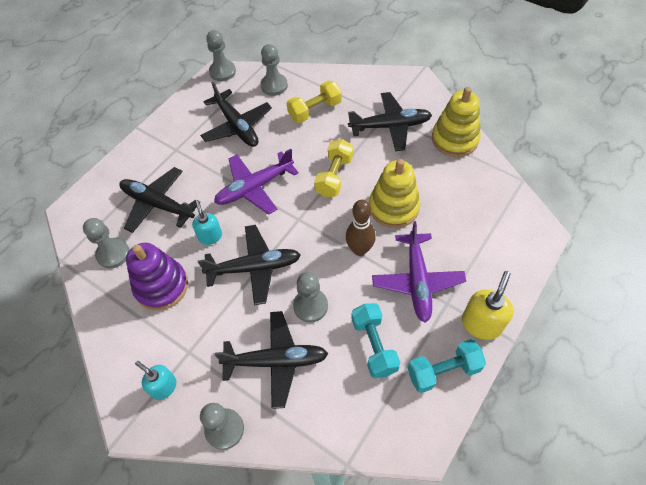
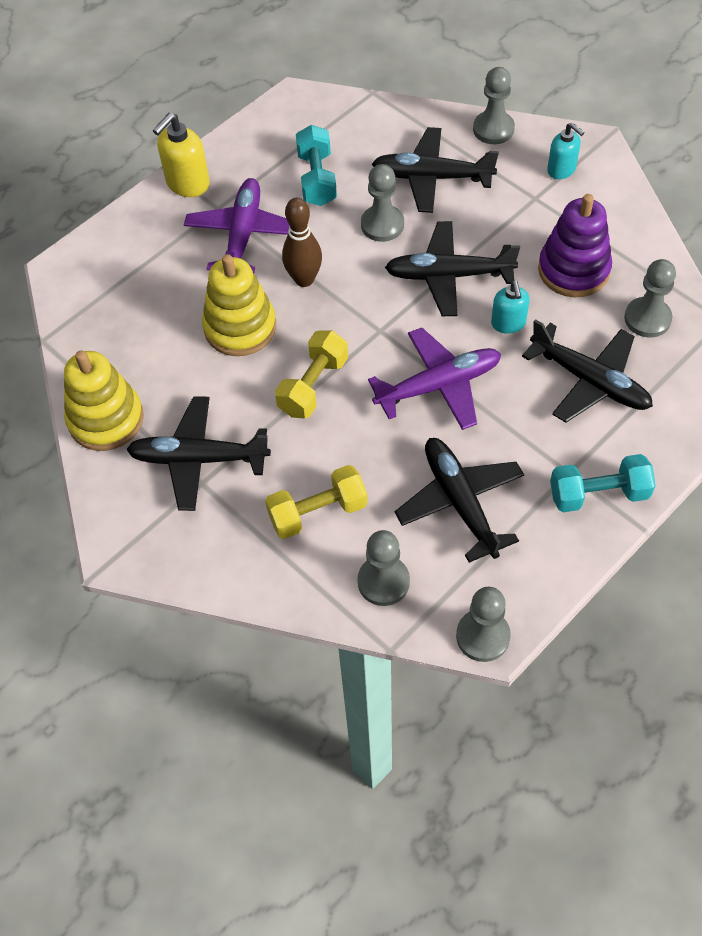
camera: 170 degrees left, 0 degrees up
(443, 371) = (249, 149): turquoise dumbbell -> turquoise dumbbell (598, 494)

